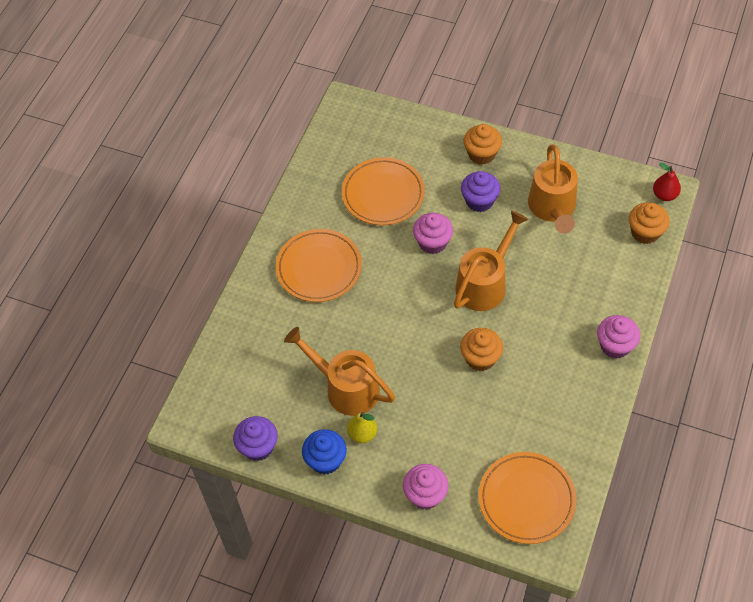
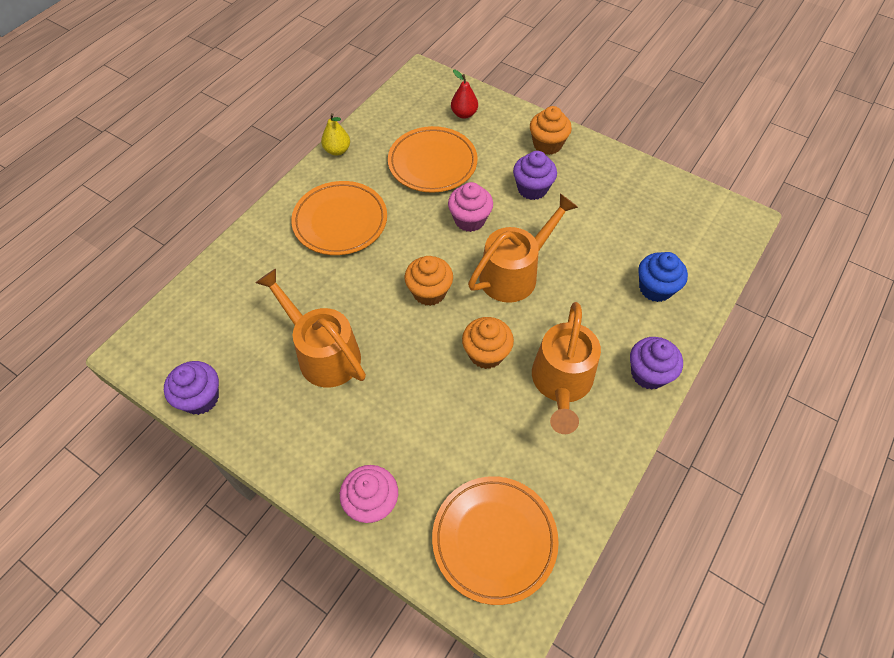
camera: 10 degrees right, 0 degrees up
(325, 460) = (270, 432): blue cupcake -> blue cupcake (655, 288)
(362, 434) = (323, 410): yellow pear -> yellow pear (337, 150)
(553, 209) = (610, 211): orange watering can -> orange watering can (561, 384)
(615, 345) = (648, 373): pink cupcake -> purple cupcake
(645, 232) = (709, 256): orange cupcake -> orange cupcake (429, 292)
(664, 195) = (739, 221): red pear -> red pear (464, 114)

